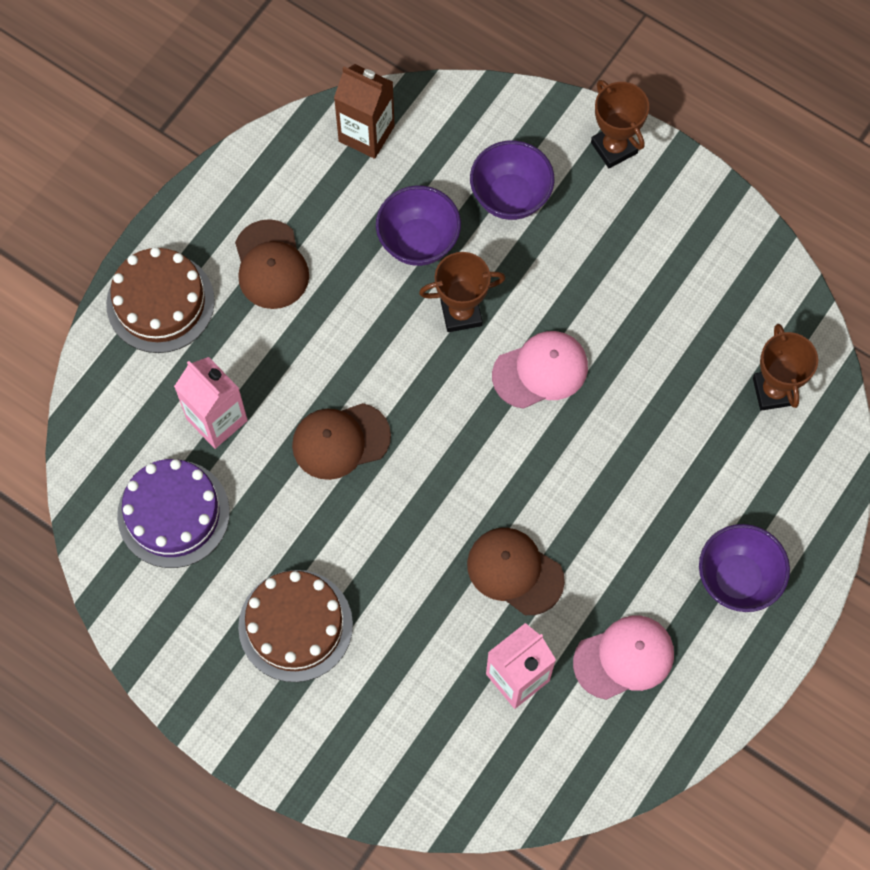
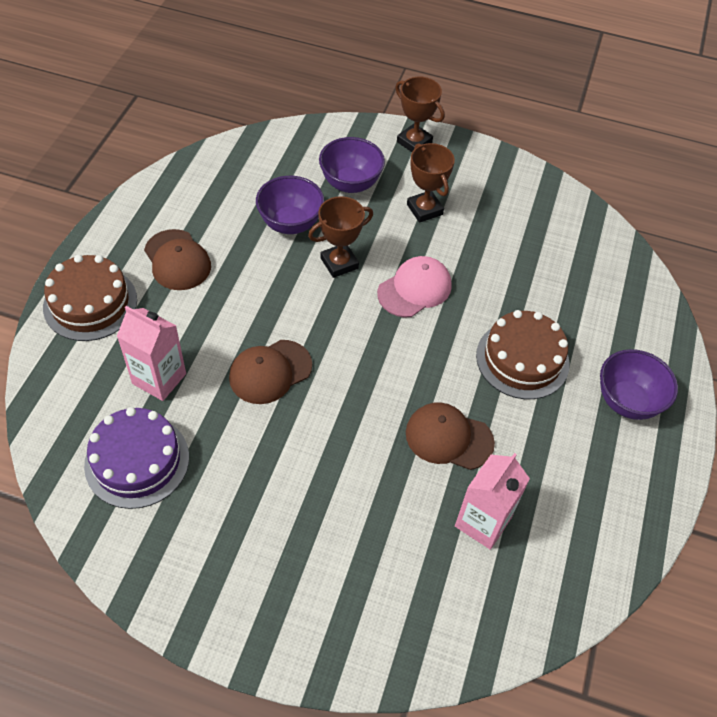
camera: 20 degrees left, 15 degrees down
(295, 625) = (272, 528): brown cake -> brown cake (522, 359)
(366, 134) = (229, 164): brown carton -> none
(624, 658) = (565, 483): pink cap -> none
(773, 391) = (593, 267): brown trophy -> brown trophy (424, 209)

